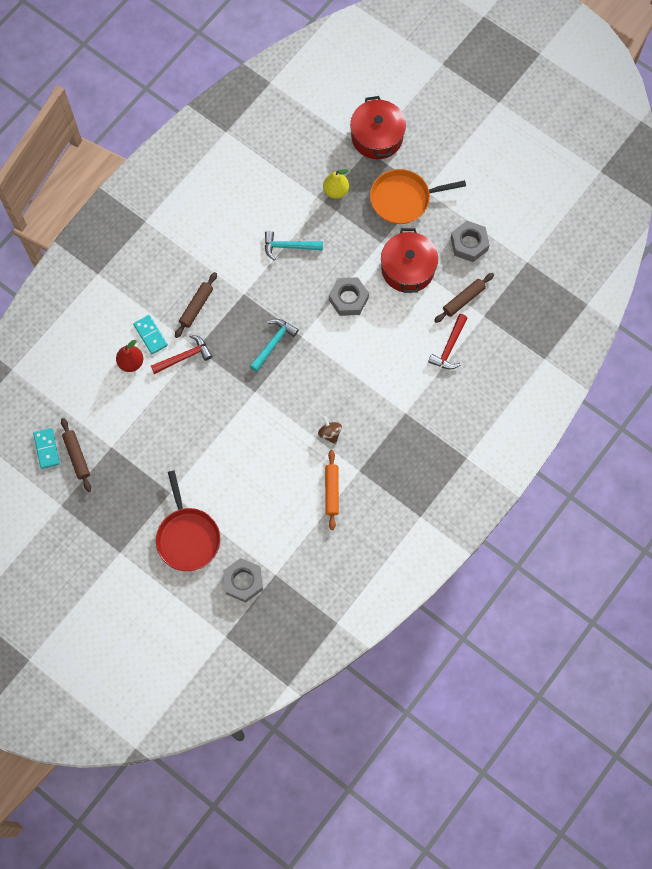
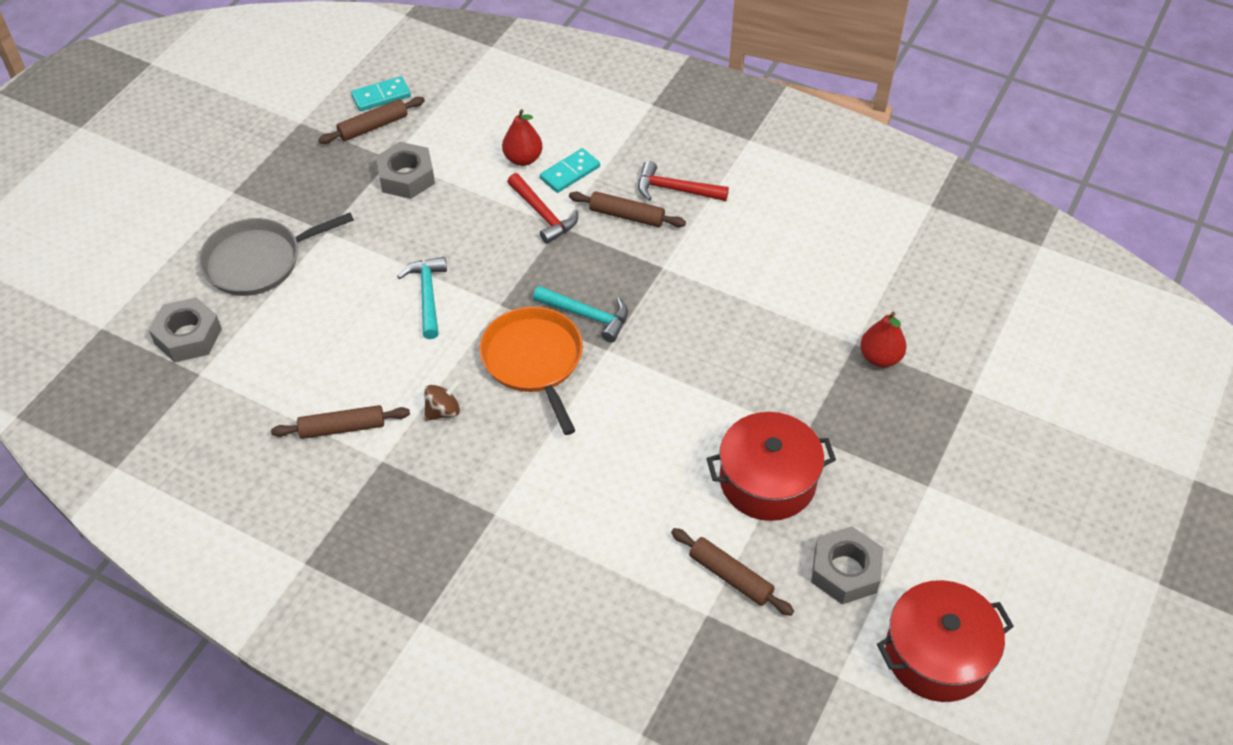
camera: 80 degrees right, 20 degrees down
(187, 537) = (258, 261): red pan -> grey pan
(289, 246) = (759, 310): turquoise hammer -> turquoise hammer (427, 295)
(331, 491) = (342, 428): orange rolling pin -> brown rolling pin
(336, 191) = (880, 358): yellow pear -> red pear
(348, 299) = (688, 402): grey nut -> grey nut (406, 177)
(377, 137) = (1004, 401): red pot -> red pot (937, 654)
(403, 199) = (899, 456): orange pan -> orange pan (534, 361)
(449, 347) = (631, 566): red hammer -> red hammer (675, 190)

